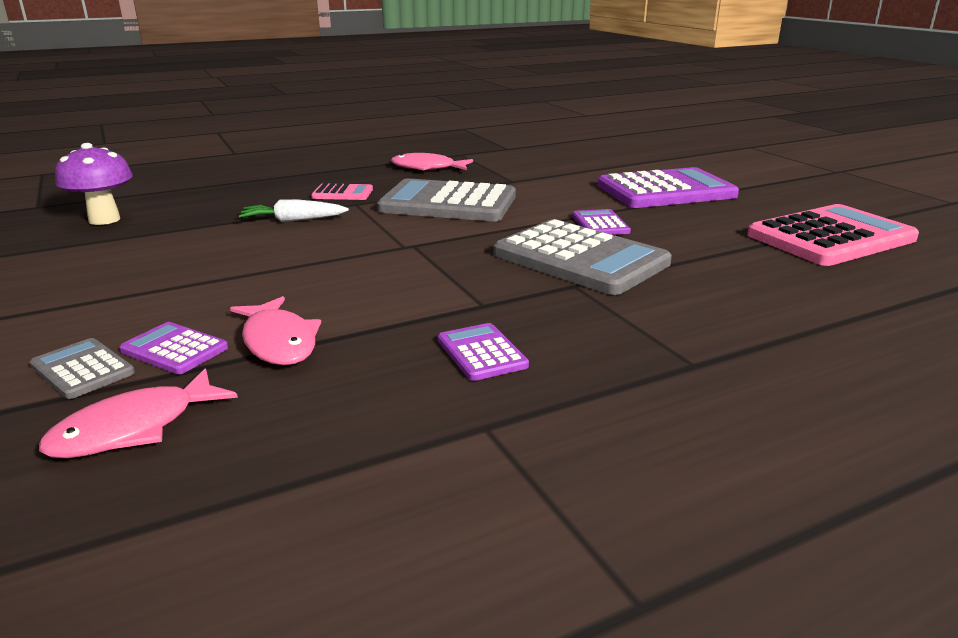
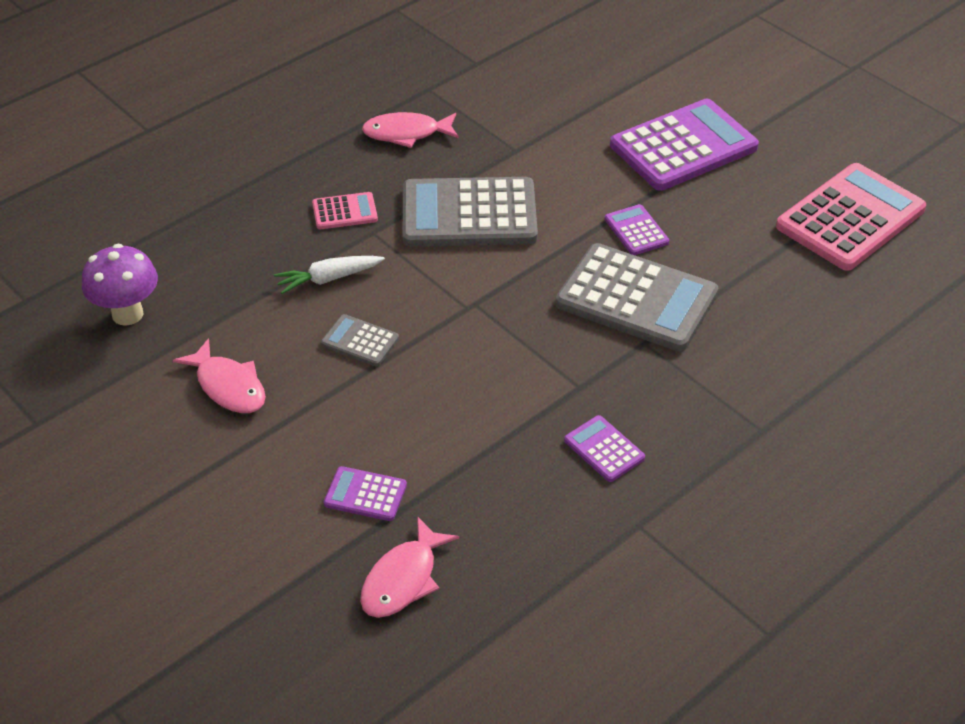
camera: 15 degrees left, 20 degrees up
(82, 369) = (313, 531): grey calculator -> grey calculator (360, 341)
(279, 342) = (441, 469): pink fish -> pink fish (228, 386)

